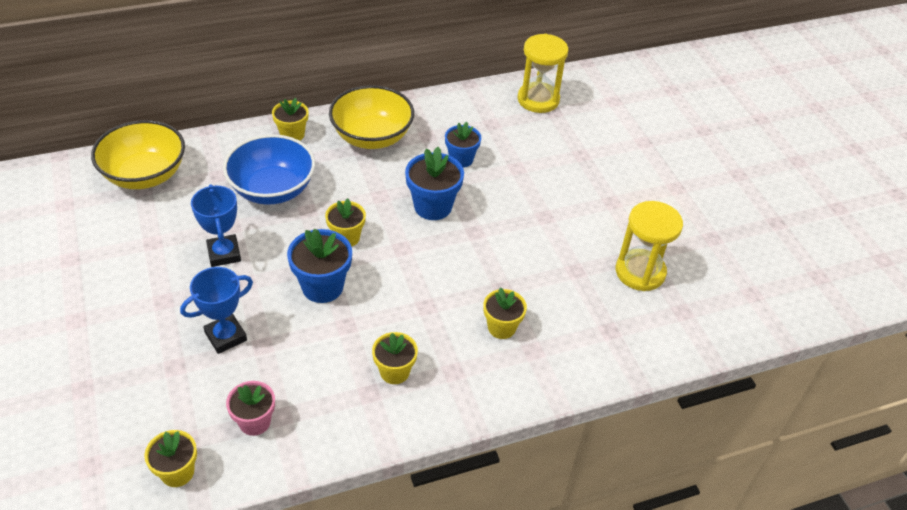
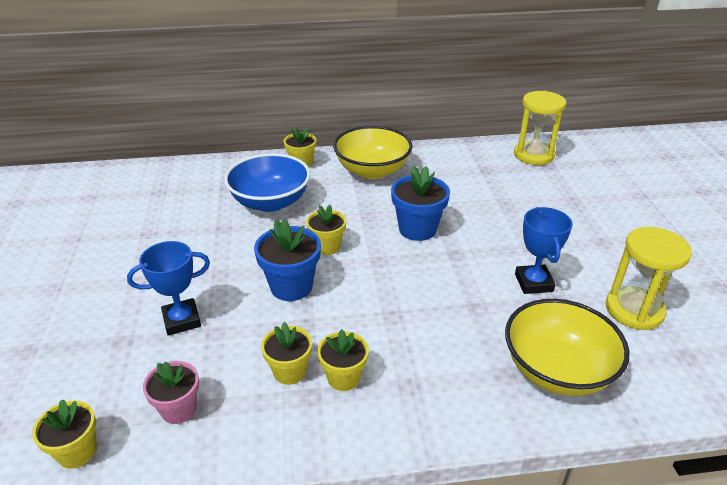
camera: 15 degrees right, 10 degrees down
(145, 175) = (164, 182): yellow bowl -> yellow bowl (557, 370)
(224, 254) = (208, 248): blue trophy -> blue trophy (533, 283)
(461, 159) = (452, 194): blue flower pot -> none
(501, 327) = (471, 347): yellow flower pot -> yellow flower pot (289, 371)

